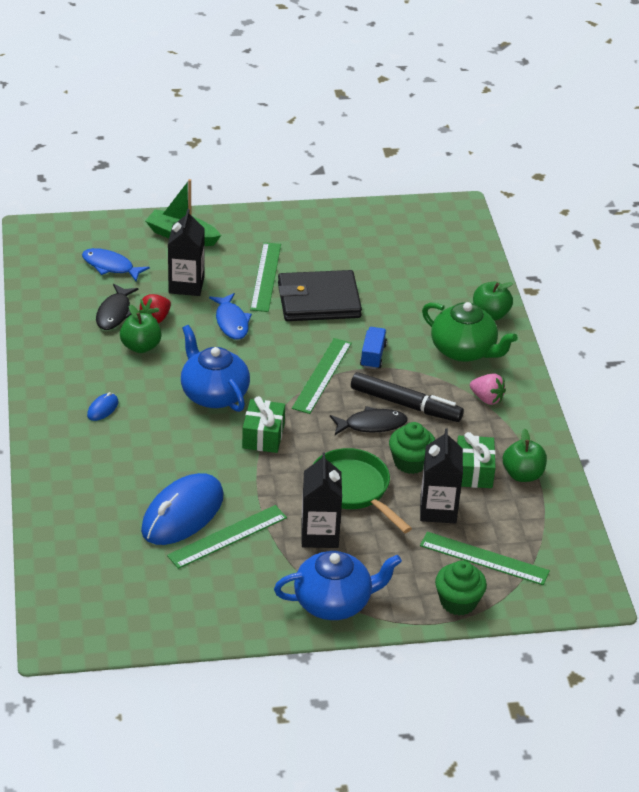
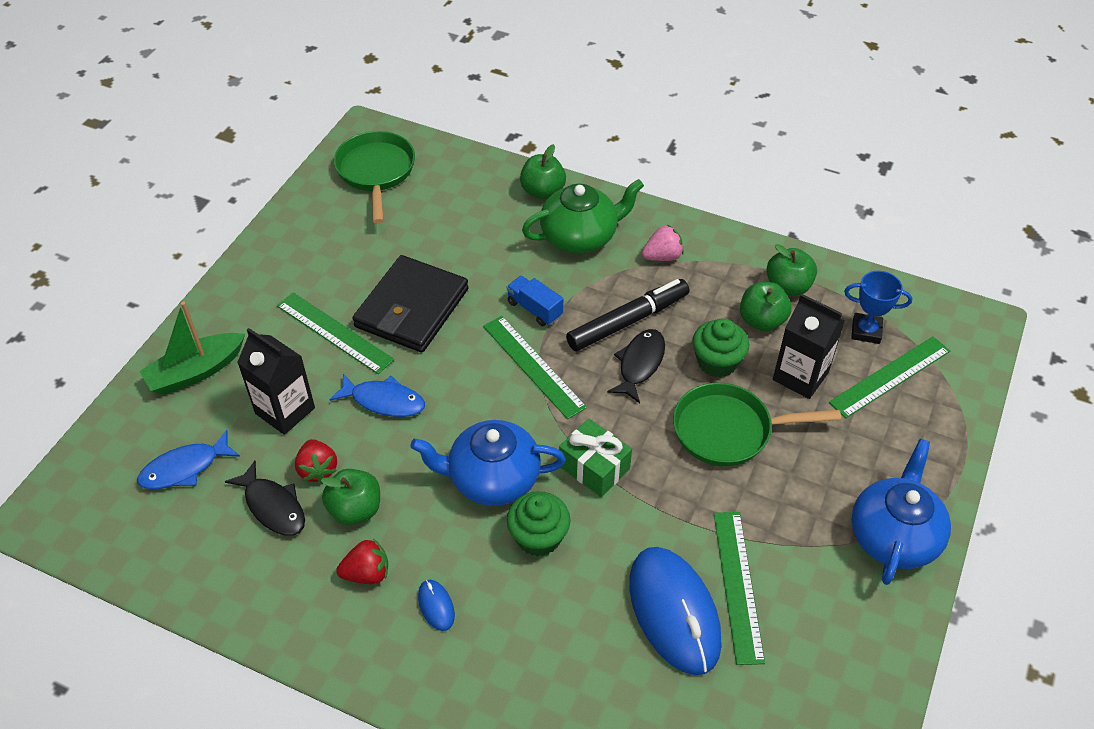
camera: 55 degrees left, 10 degrees up
(101, 371) = (367, 573): none -> red strawberry
(319, 534) = (782, 496): black carton -> none
(424, 230) = (376, 172): none -> green pan
(458, 602) = (942, 429): green cupcake -> green cupcake (538, 537)
(473, 472) = (762, 320): green gift -> green apple
(518, 531) = (866, 331): none -> blue trophy

